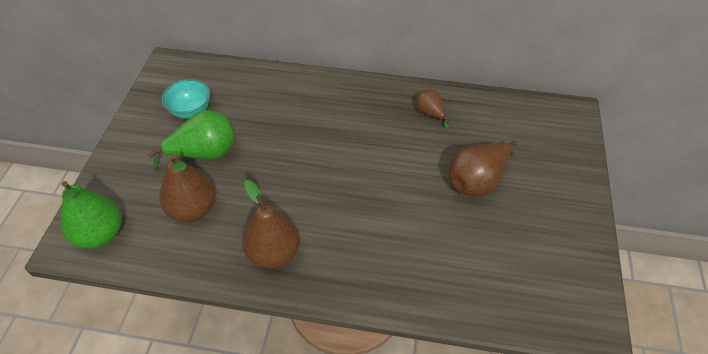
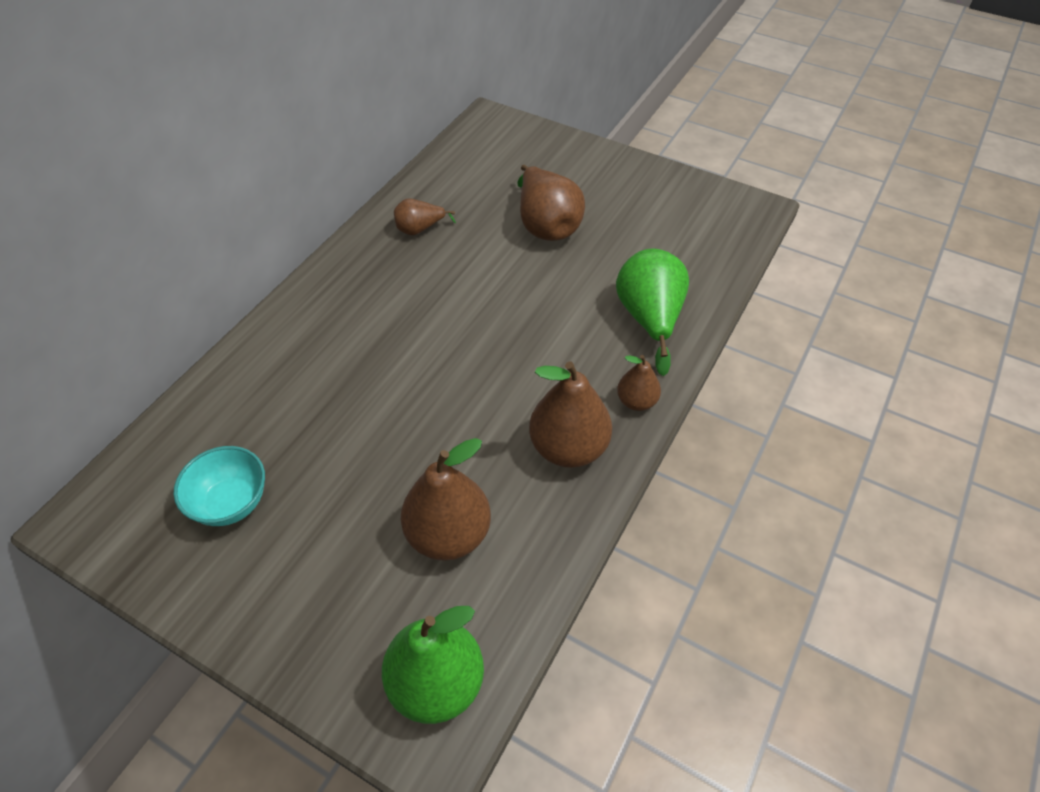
camera: 70 degrees left, 0 degrees up
(205, 153) = (341, 499): green pear -> green pear (649, 319)
(328, 284) = (636, 401): none -> brown pear

